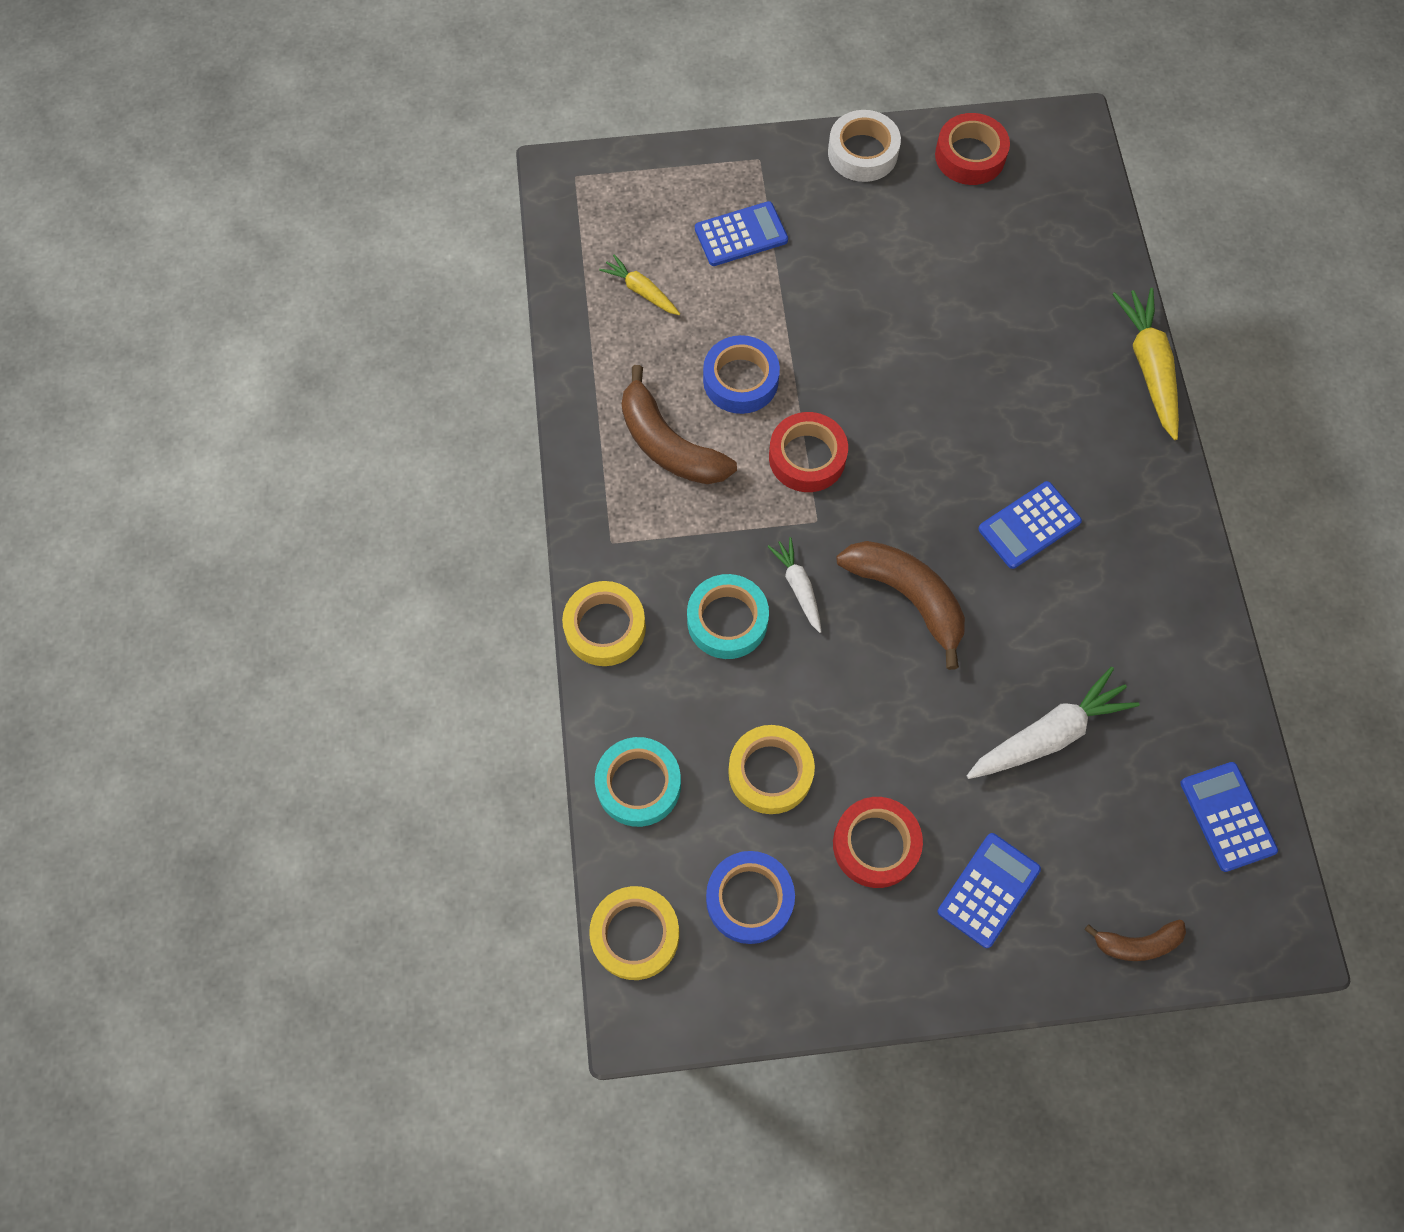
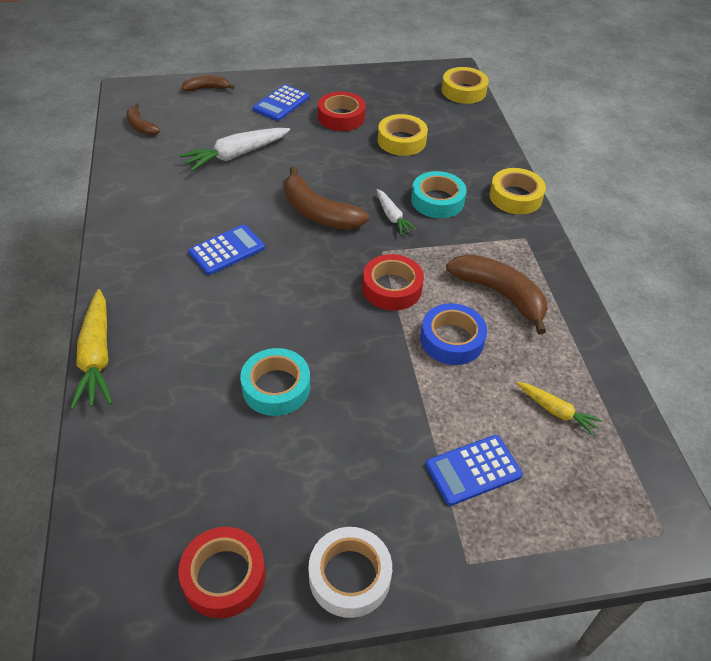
camera: 175 degrees right, 20 degrees down
(638, 784) = (475, 136): turquoise tape -> turquoise tape (276, 387)
(749, 899) = (407, 101): blue tape -> none
(1227, 816) = (141, 126): blue calculator -> brown banana

